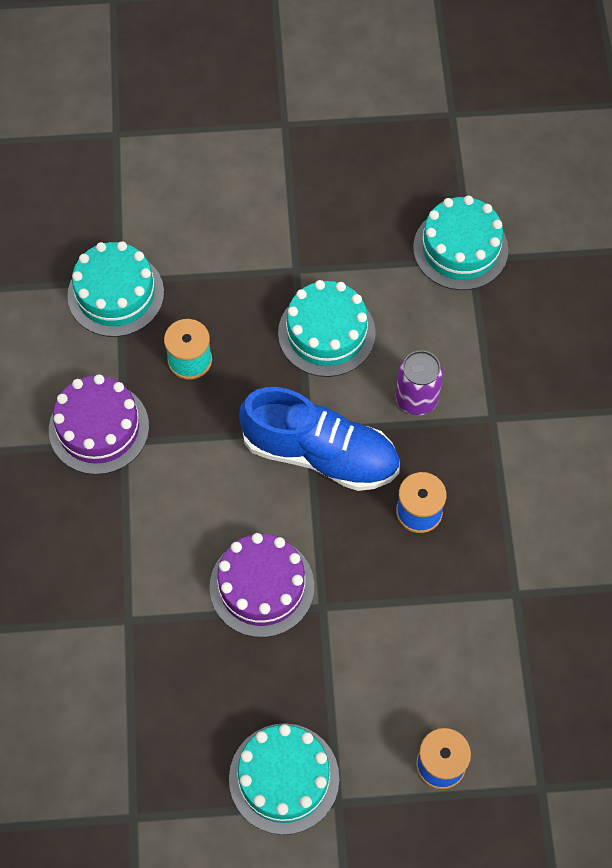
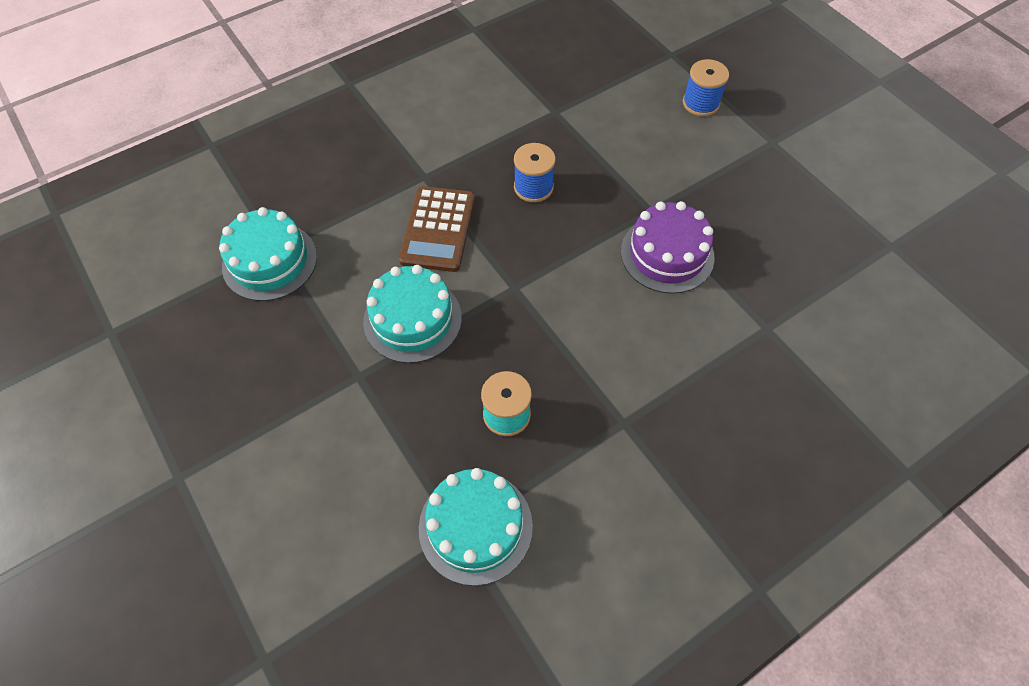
camera: 120 degrees left, 5 degrees down
(99, 428) = (625, 453): purple cake -> none
(284, 778) = (785, 176): turquoise cake -> none
(320, 454) = (530, 269): blue shoe -> none
(416, 399) = (438, 229): purple can -> brown calculator

